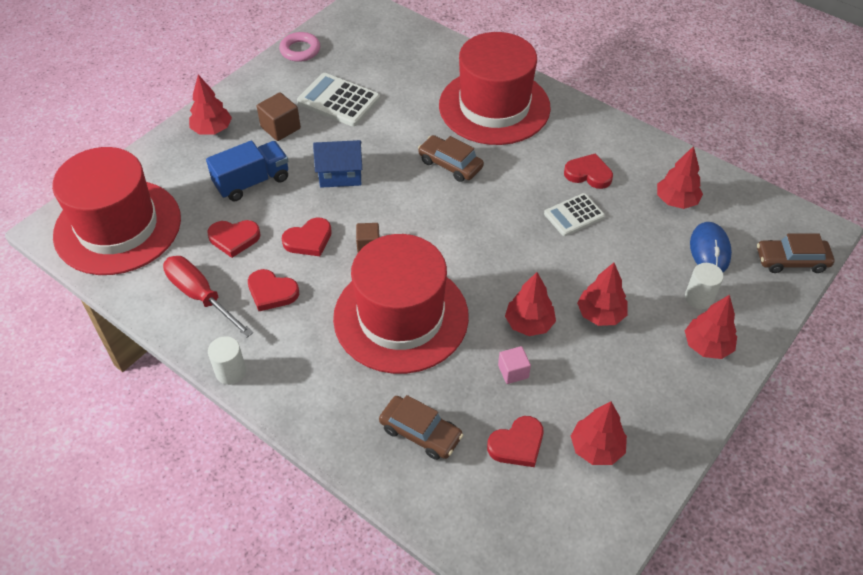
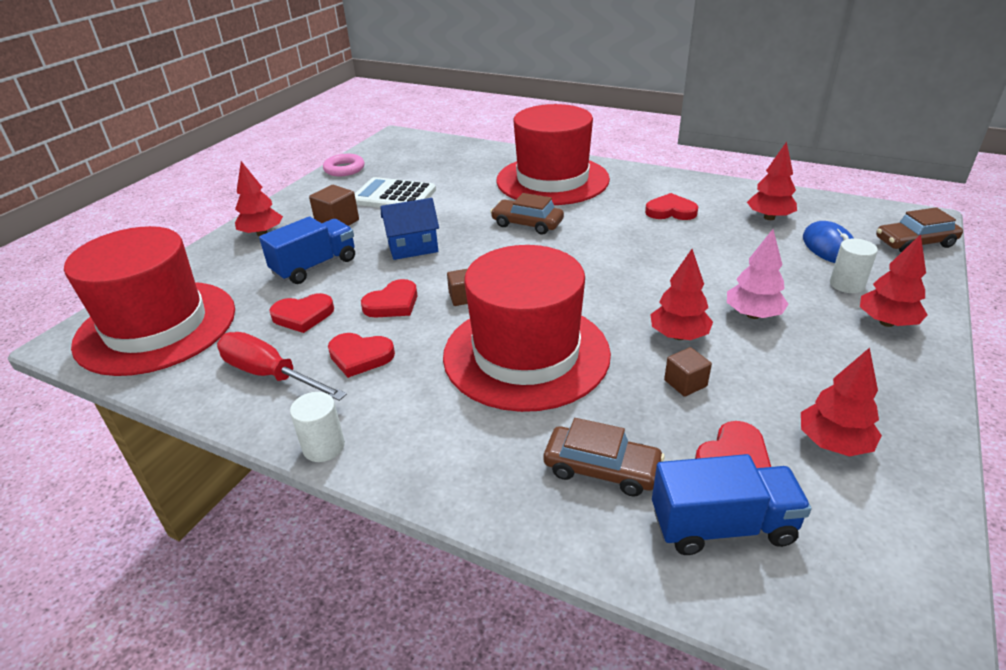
camera: 10 degrees left, 15 degrees down
(484, 494) = (722, 526): none -> blue truck
(513, 371) = (685, 383): pink cube -> brown cube
(574, 215) = (674, 242): white calculator -> none
(600, 314) = (753, 315): red tree -> pink tree

